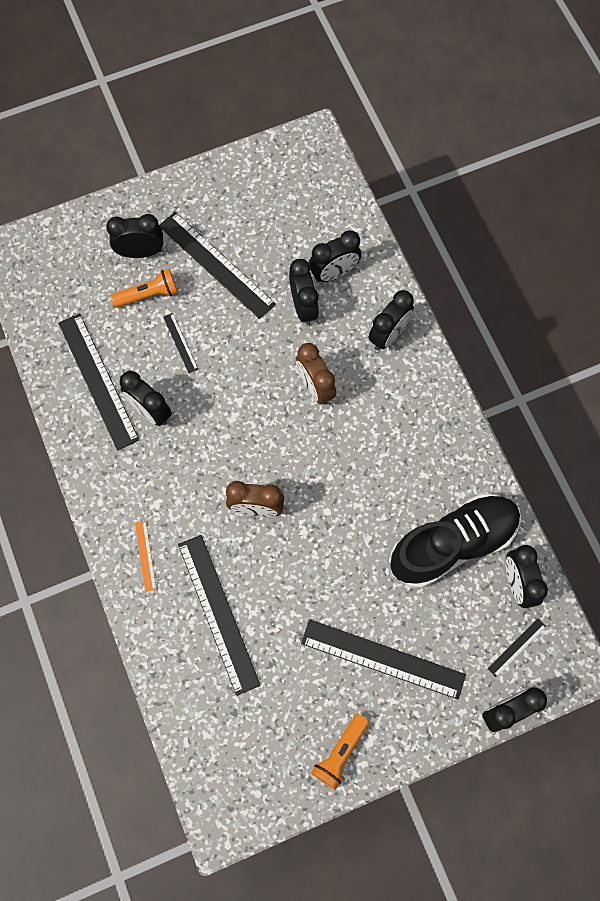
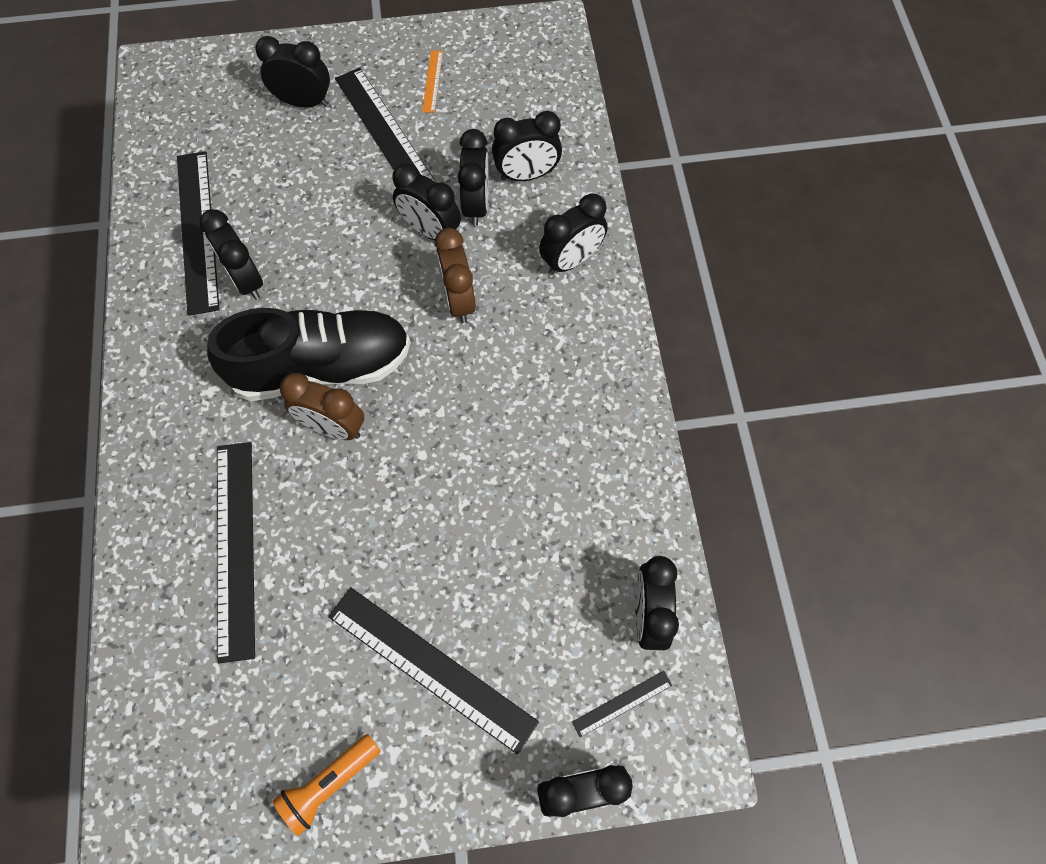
camera: 15 degrees right, 5 degrees down
(145, 555) = (172, 450): orange ruler -> orange ruler (432, 81)
(148, 295) = (294, 150): orange flashlight -> none
(180, 343) = (312, 211): black ruler -> none
(276, 337) = (430, 231): none -> black clock
(453, 544) = (575, 539): black shoe -> black shoe (322, 367)

